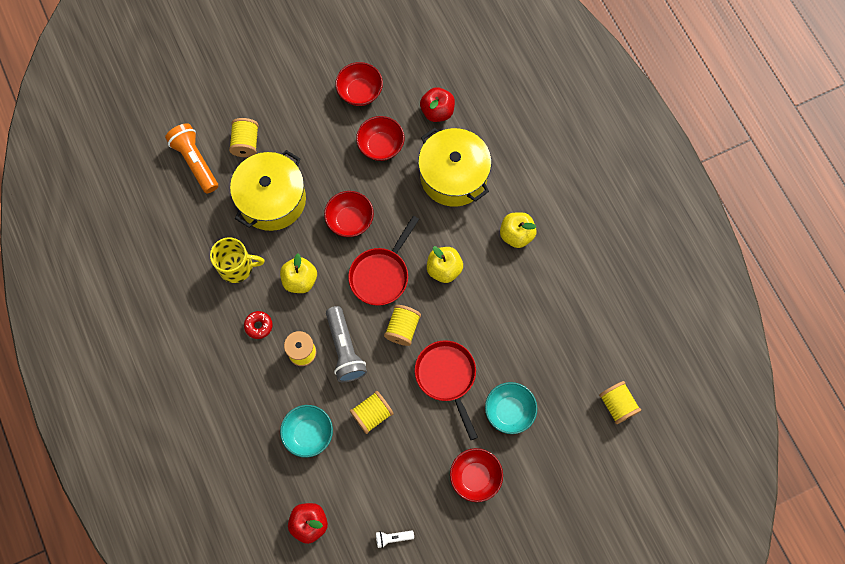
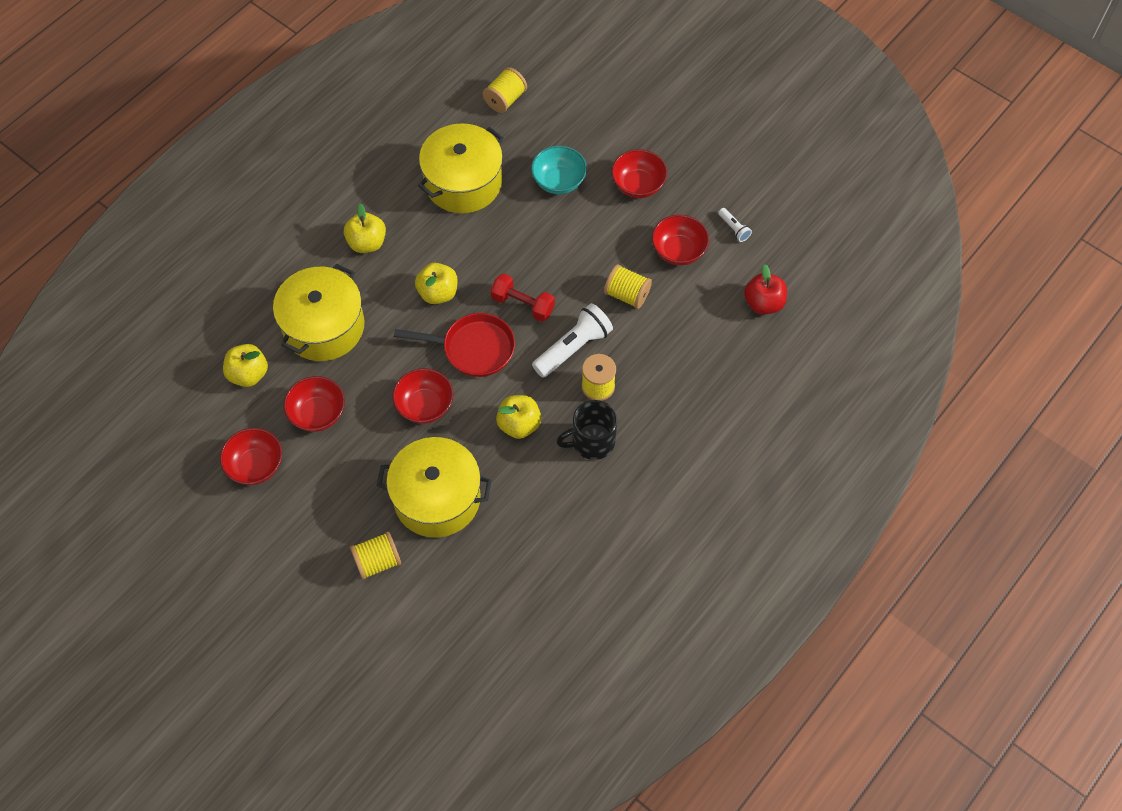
camera: 115 degrees left, 10 degrees down
(195, 161) = (427, 608): orange flashlight -> none
(237, 267) = (536, 496): yellow mug -> none
(258, 326) = (592, 442): red donut -> black mug
(308, 433) = (678, 342): turquoise bowl -> none
(345, 349) = (573, 348): grey flashlight -> white flashlight
(393, 478) = (678, 251): none -> red bowl
(402, 328) = (523, 304): yellow spool -> red dumbbell
(437, 111) = (248, 374): red apple -> yellow apple
(447, 377) = (553, 245): red pan -> none
(543, 332) = (463, 182): none -> yellow pot

